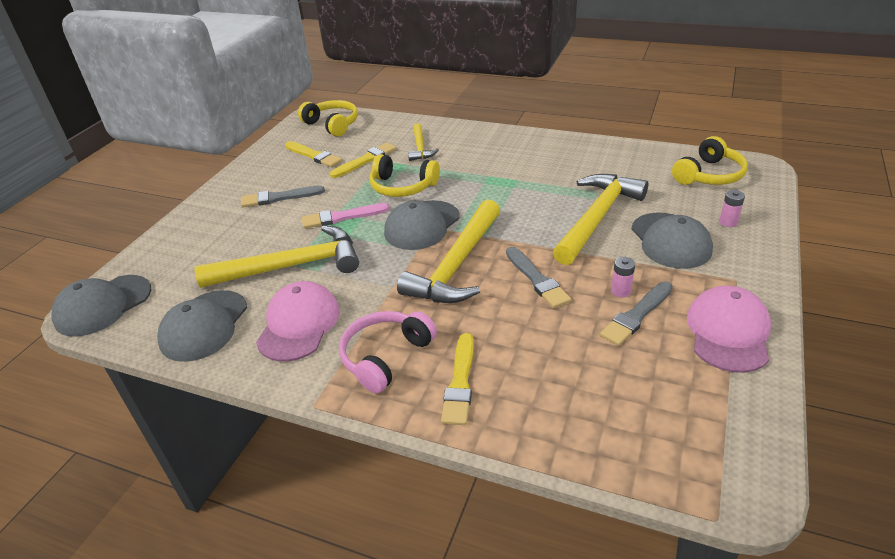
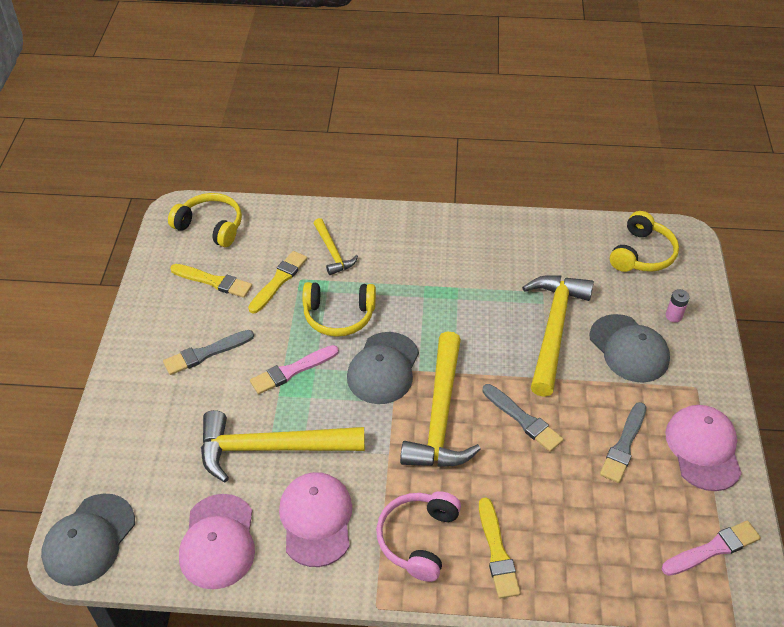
camera: 20 degrees left, 10 degrees up
(204, 325) = (218, 541): grey cap -> pink cap
(292, 266) = (271, 448): yellow hammer -> yellow hammer turned 150 degrees counterclockwise
(621, 291) = (602, 419): pink battery -> none
(712, 427) = (713, 549): none -> pink brush

